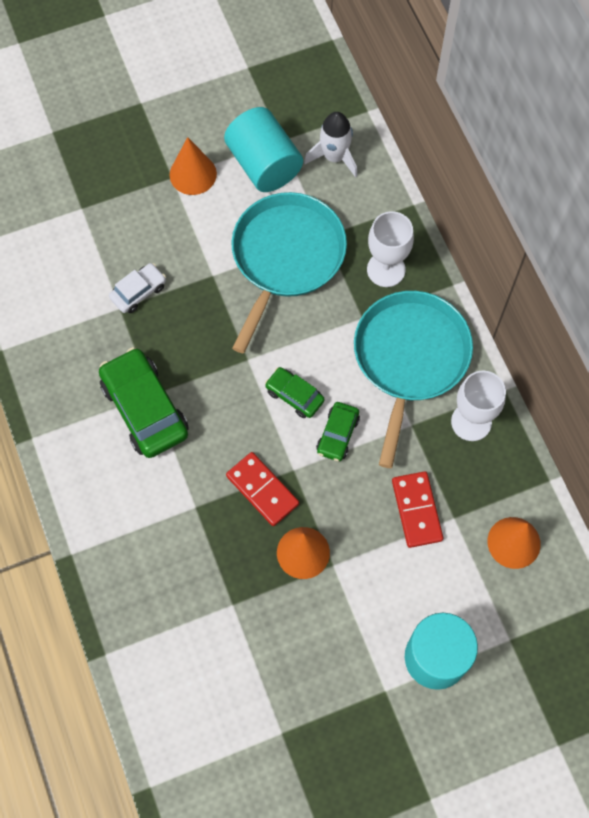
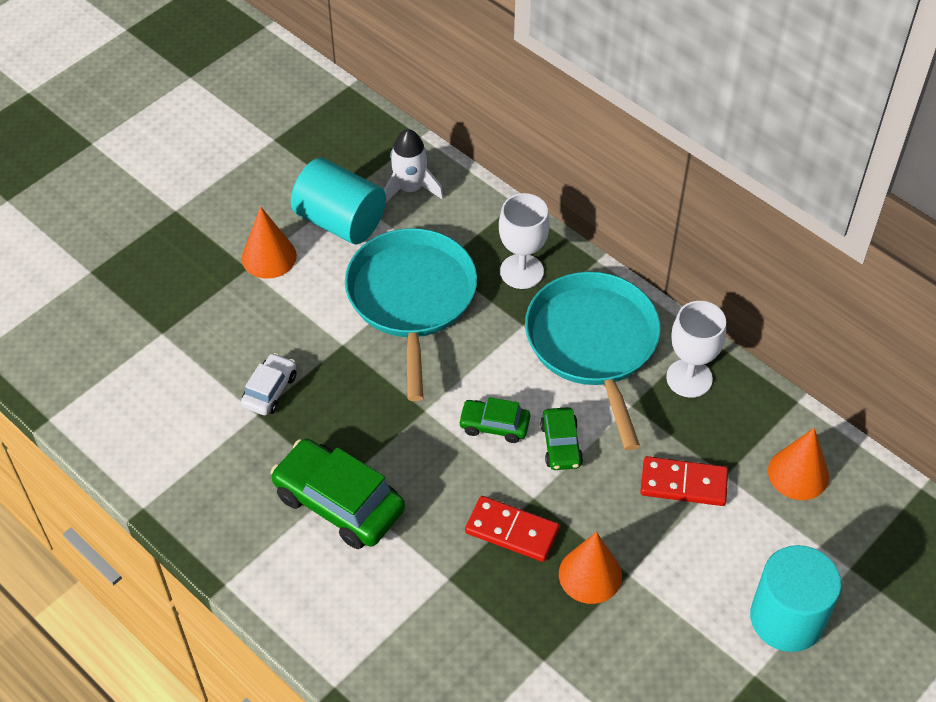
camera: 25 degrees left, 15 degrees down
(416, 510) = (683, 484): red domino -> red domino turned 45 degrees counterclockwise

